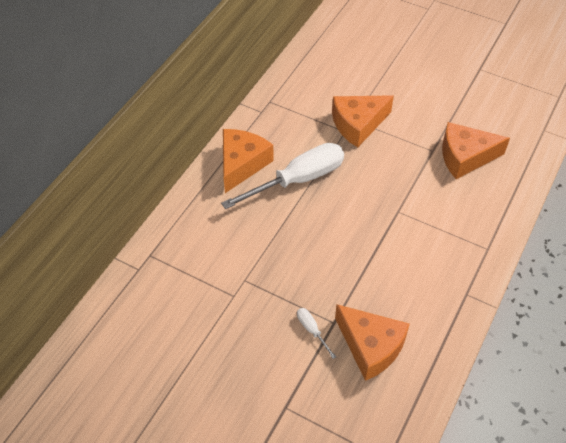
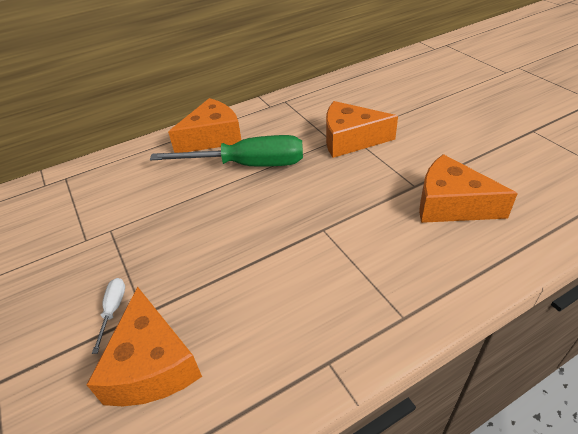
camera: 35 degrees right, 10 degrees down
(298, 180) = (248, 165): white screwdriver -> green screwdriver

